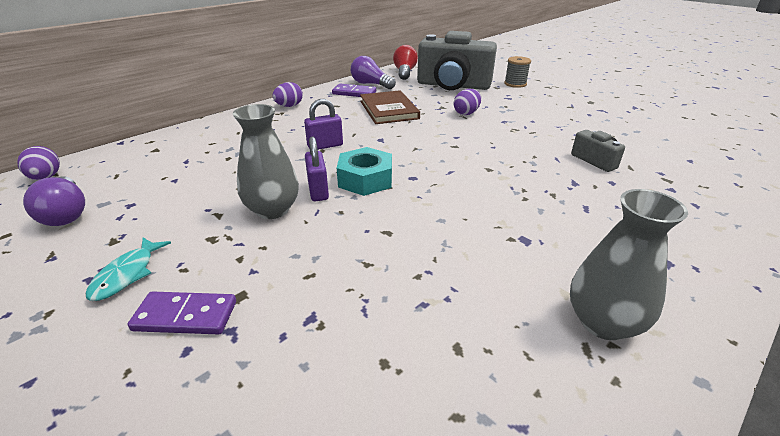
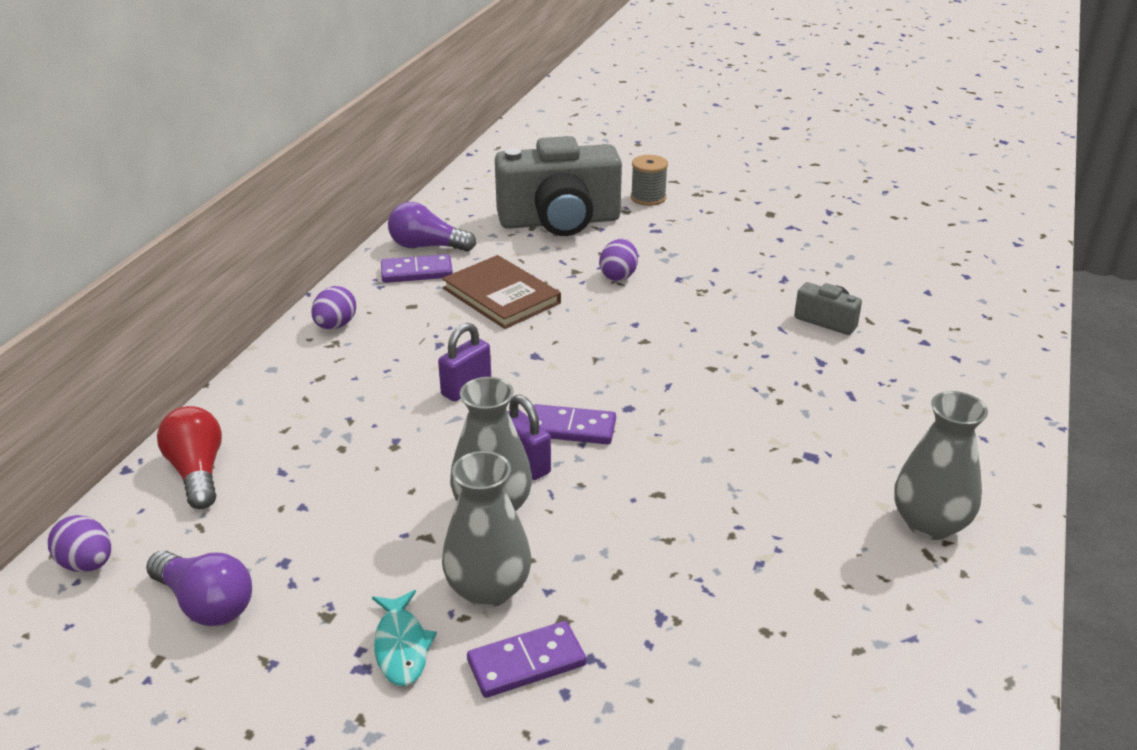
camera: 25 degrees left, 0 degrees up
(217, 257) = (488, 589): none -> grey vase
(365, 179) = (571, 428): turquoise nut -> purple domino
(404, 72) = (460, 207): red light bulb -> red light bulb (197, 472)

